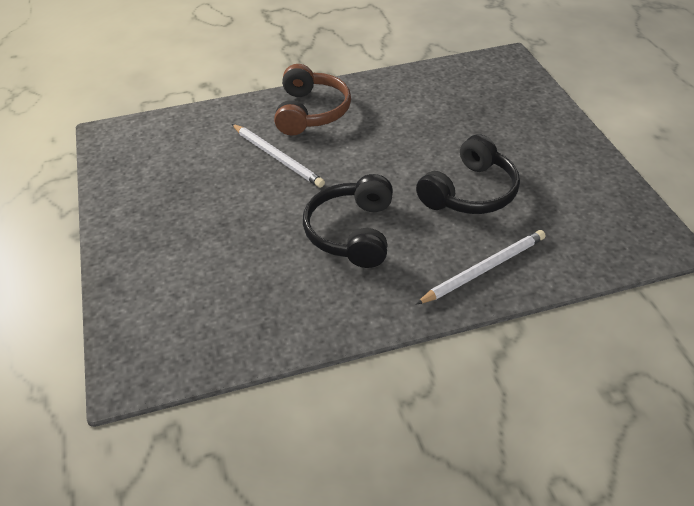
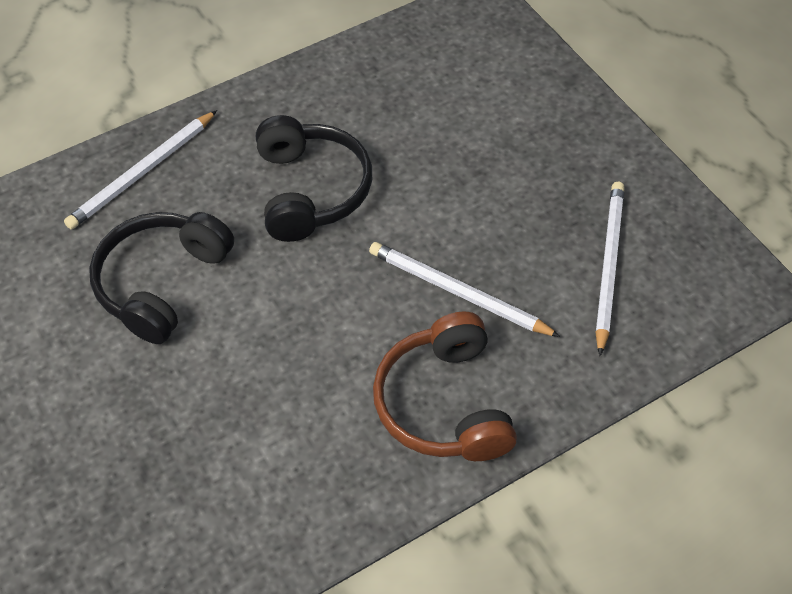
camera: 165 degrees right, 10 degrees up
(177, 156) = (608, 265): none -> white pencil

